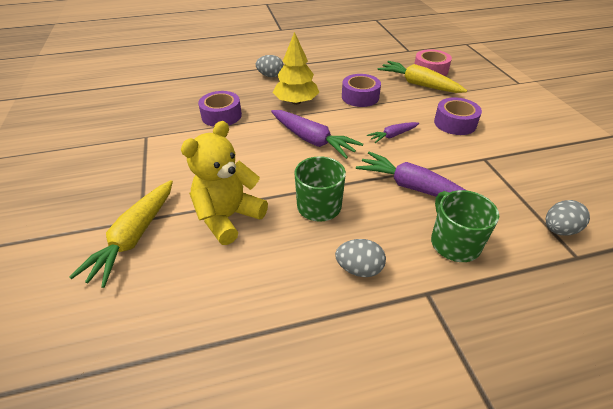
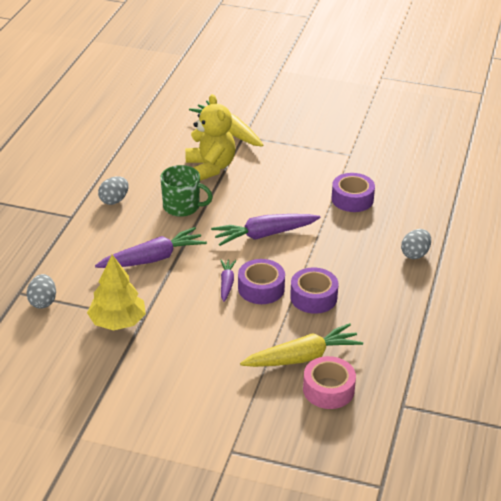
camera: 120 degrees right, 5 degrees down
(296, 102) = (340, 250): yellow tree -> yellow tree (117, 322)
(454, 243) = (88, 247): green mug -> none
(455, 123) = (207, 336): purple tape -> purple tape (261, 288)

